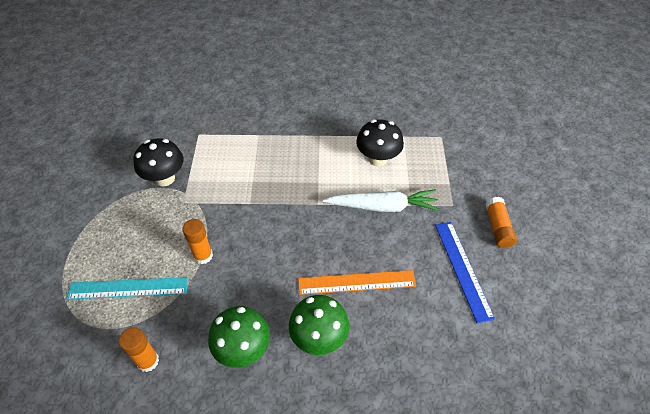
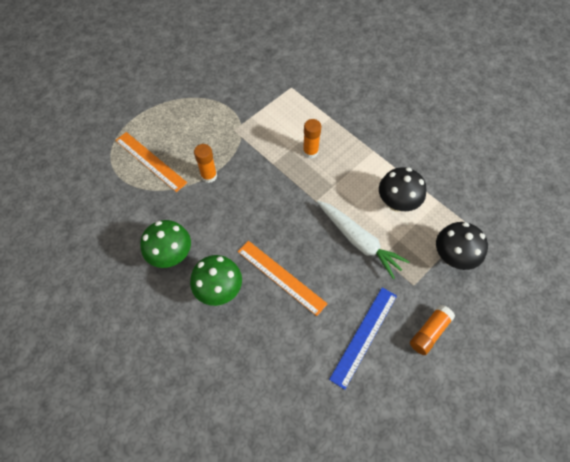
camera: 45 degrees right, 10 degrees up
(128, 288) = (150, 161): turquoise ruler -> orange ruler
(148, 361) = (118, 214): orange glue stick -> orange glue stick (310, 152)
(165, 178) = (239, 104): black mushroom -> black mushroom (452, 257)

